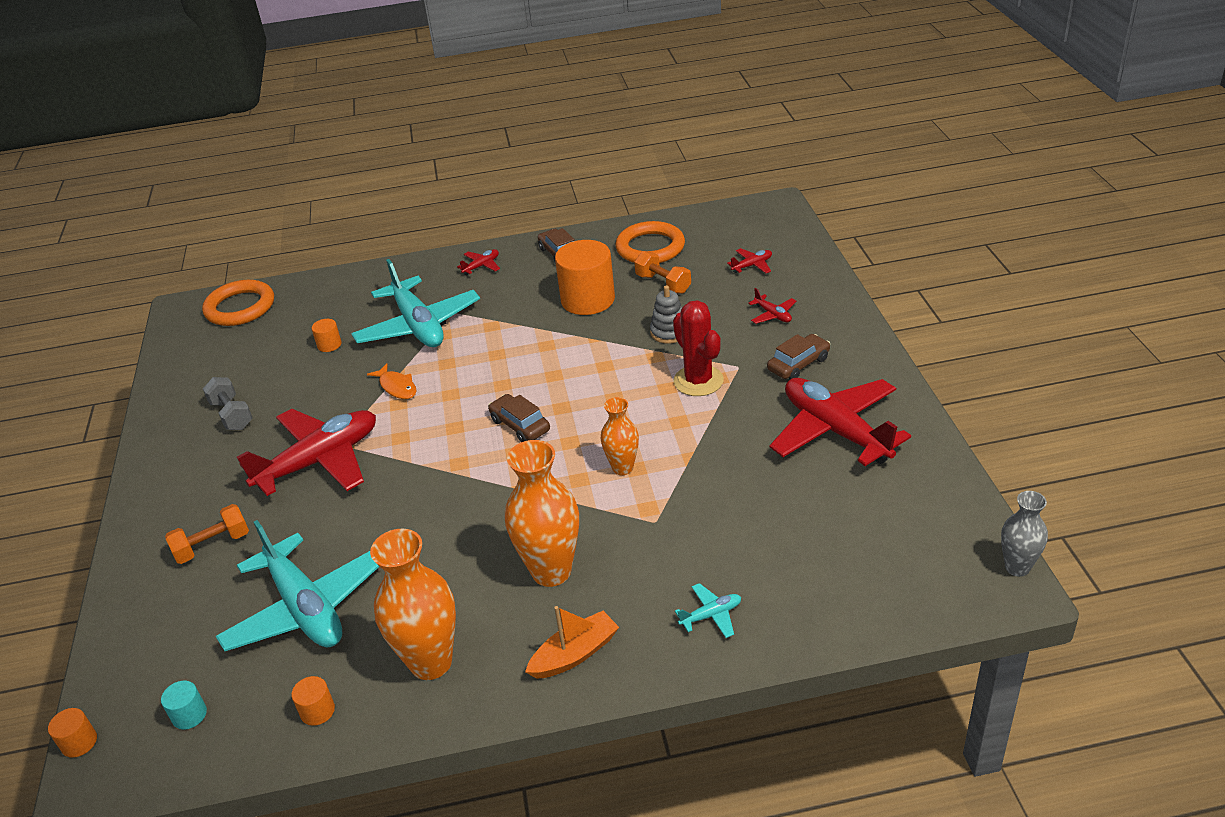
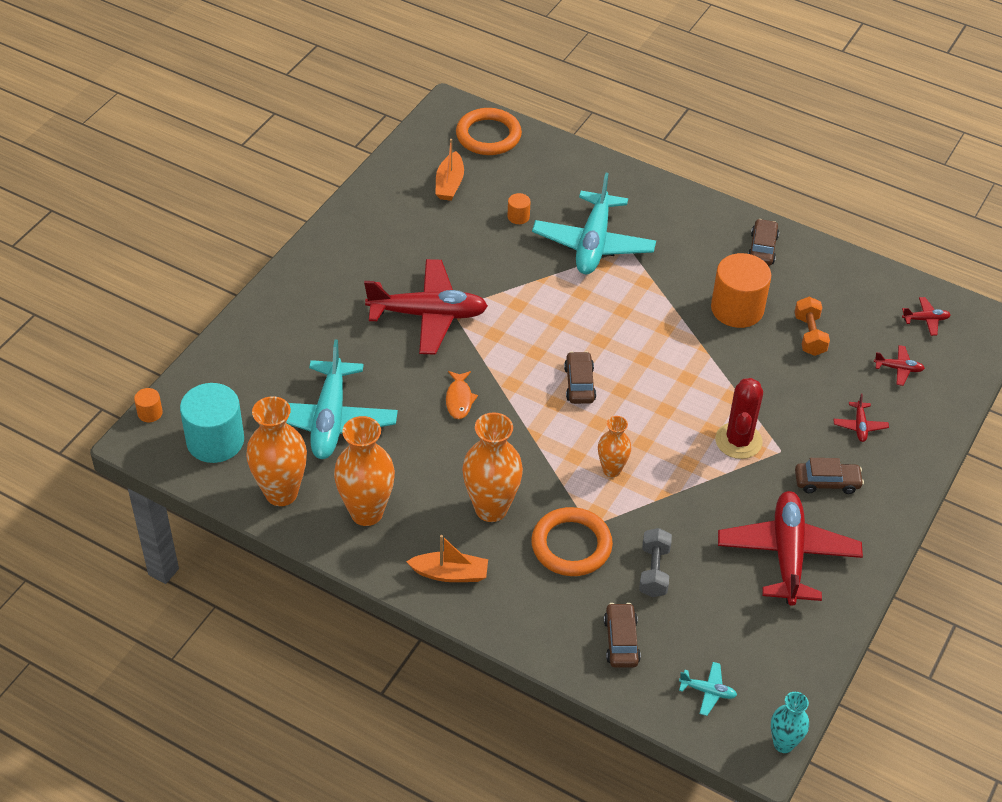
camera: 35 degrees right, 10 degrees up
(189, 715) = (215, 441): turquoise cylinder -> turquoise cylinder, size x2.28
(212, 545) = (314, 332): orange dumbbell -> none
(232, 415) = (406, 233): grey dumbbell -> grey dumbbell (654, 571)
(238, 357) = (449, 184): none -> orange boat
(317, 711) = (281, 493): orange cylinder -> orange vase
(397, 387) = (530, 289): orange fish -> orange fish (459, 399)
(481, 266) = (692, 218): red plane -> red plane (925, 320)
(650, 247) = (838, 292): orange ring -> orange ring (571, 545)
(669, 332) = (764, 383): grey stacking toy -> none
(711, 615) = (554, 615): turquoise plane -> turquoise plane (707, 691)
(793, 591) = (621, 641): none -> brown car
(1017, 567) = (783, 744): grey vase -> turquoise vase

